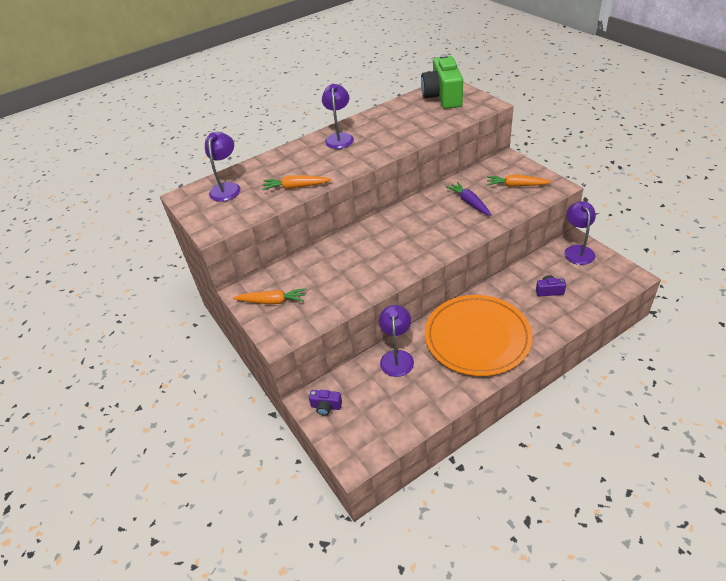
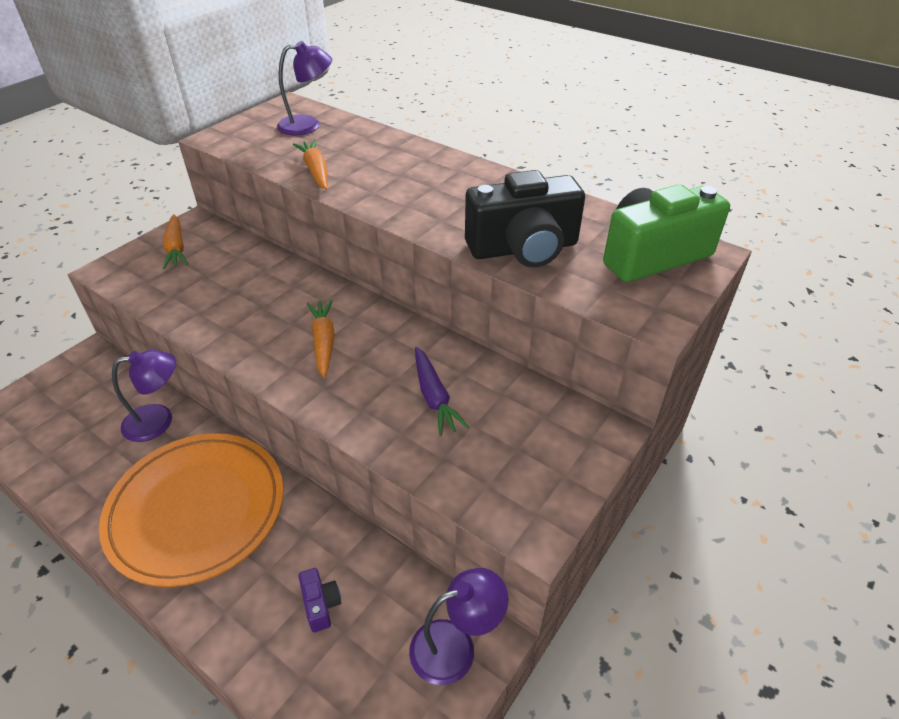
camera: 65 degrees right, 0 degrees up
(326, 407) = (78, 372): purple camera -> none
(339, 138) = (459, 178): purple lamp -> none
(420, 127) = (523, 249): none -> black camera
(469, 203) = (434, 397): purple carrot -> purple carrot turned 120 degrees clockwise
(516, 185) = (513, 458): orange carrot -> orange carrot (323, 342)

